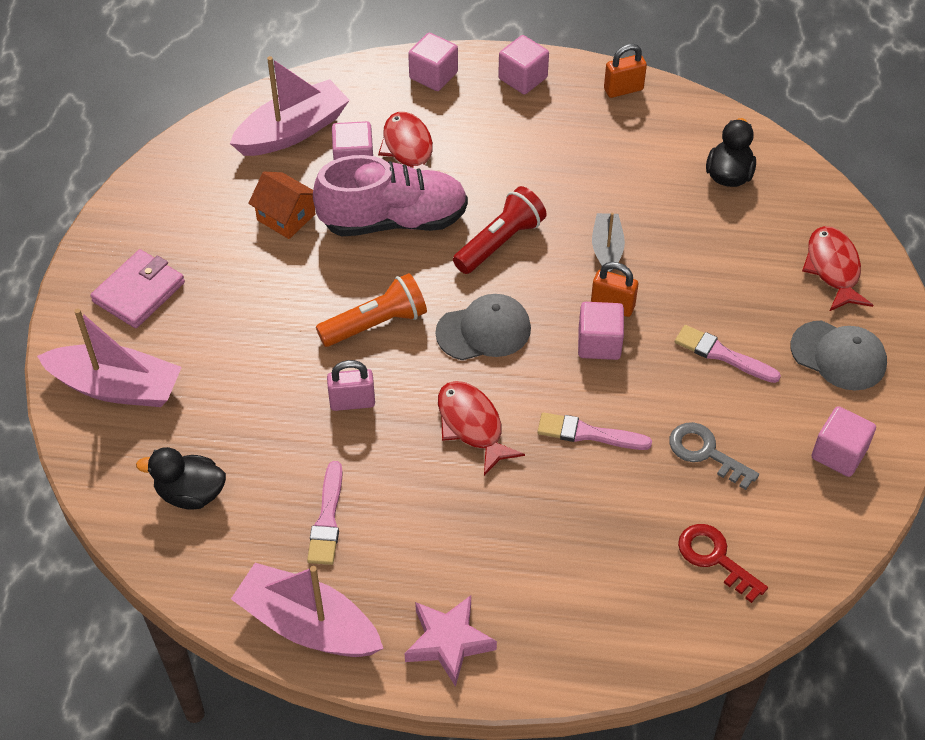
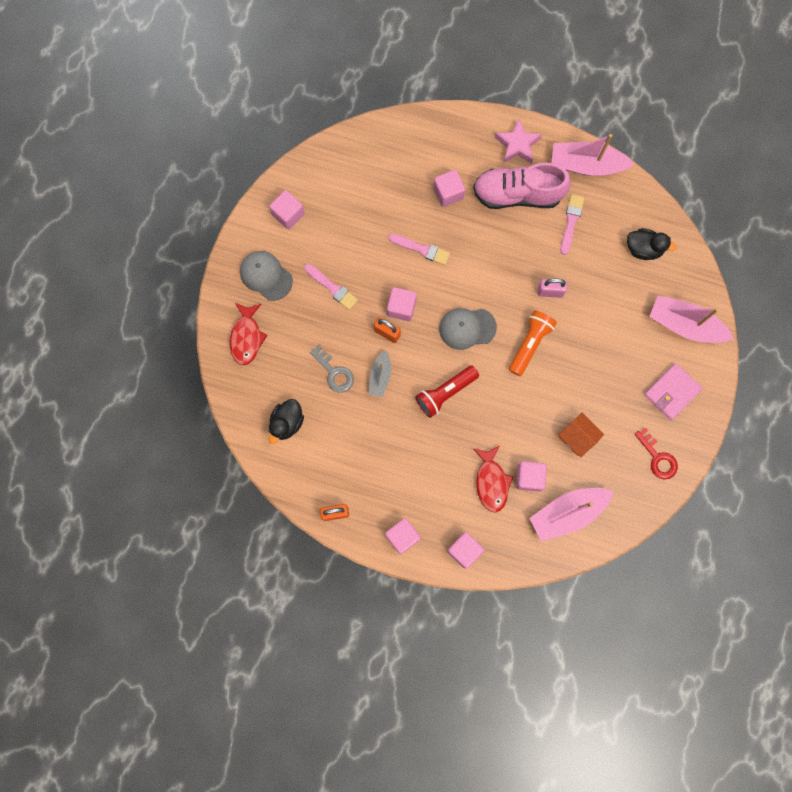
camera: 170 degrees left, 25 degrees up
(308, 625) = (586, 165): pink boat -> pink boat turned 150 degrees clockwise
(376, 324) = (530, 344): orange flashlight -> orange flashlight turned 135 degrees clockwise
(393, 220) = (509, 422): pink shoe -> pink shoe (517, 194)
(472, 425) = (485, 265): red fish -> none
(563, 533) = (448, 193): none -> pink cube
(705, 452) = (360, 227): grey key -> grey key (334, 372)
(715, 558) = (373, 166): red key -> red key (657, 458)

